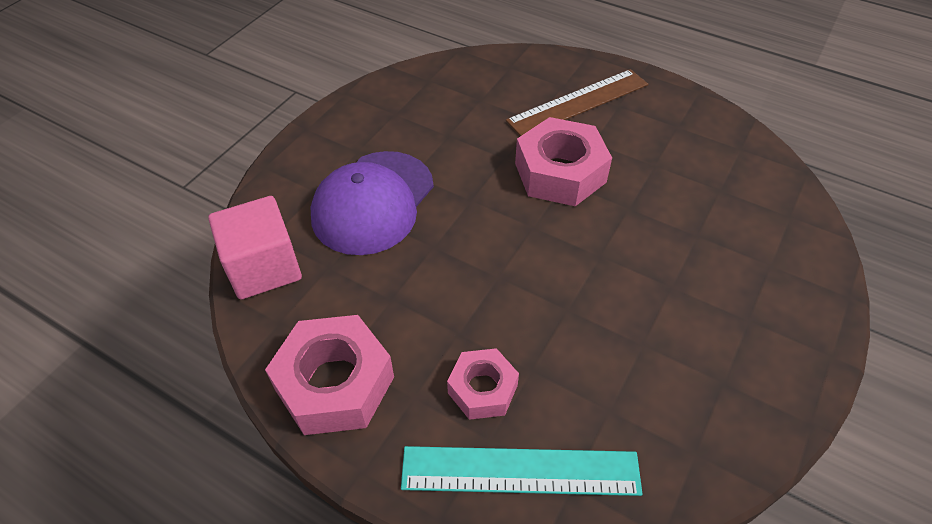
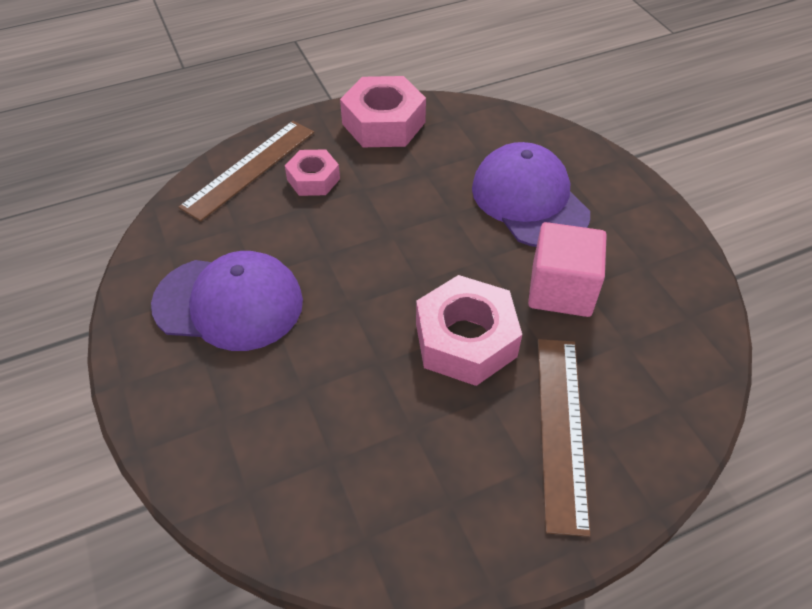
camera: 125 degrees right, 0 degrees up
(264, 267) = (507, 125): pink cube -> pink cube (561, 290)
(520, 471) = (249, 168): turquoise ruler -> brown ruler
(689, 342) = (229, 303): none -> purple cap

